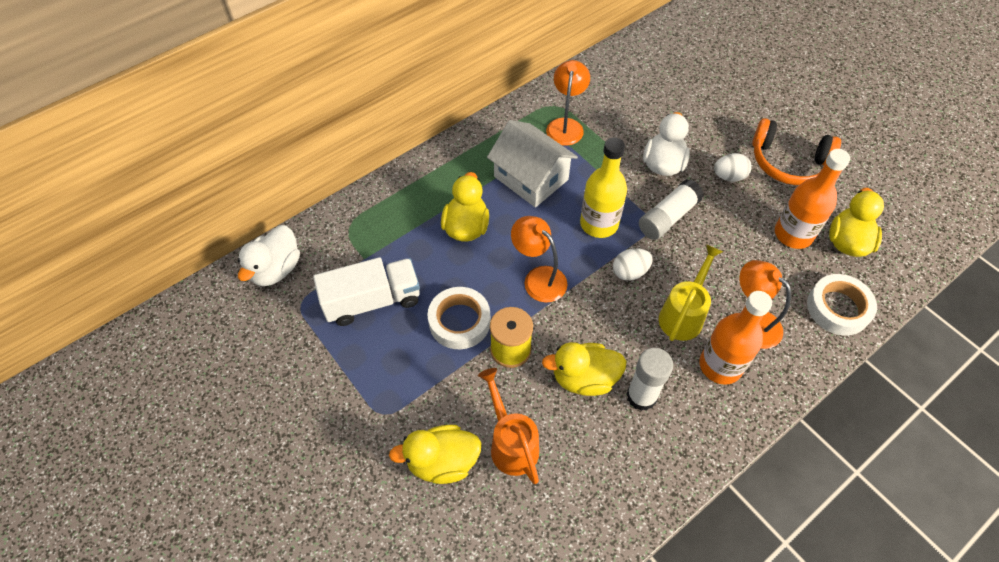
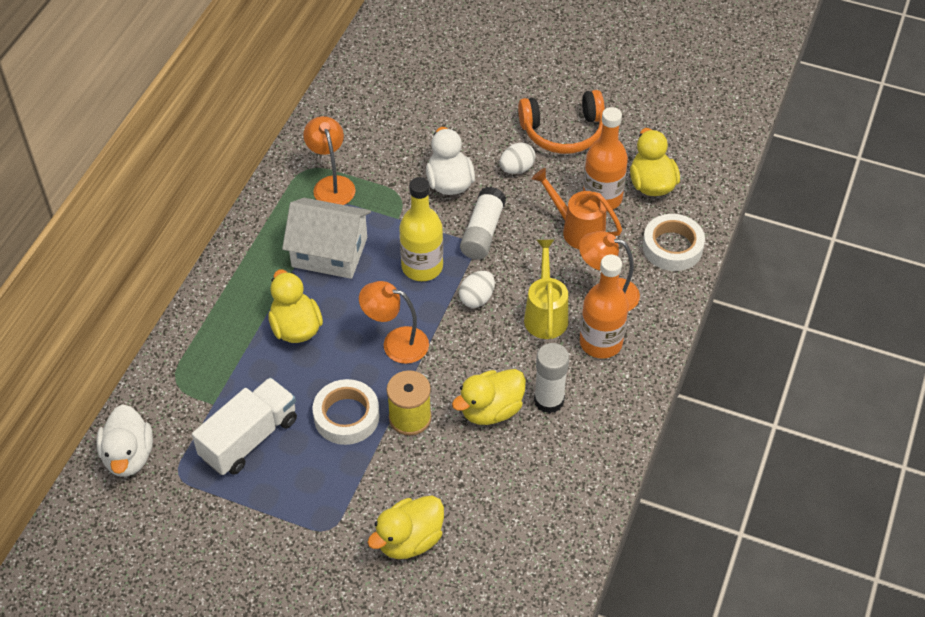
camera: 30 degrees left, 5 degrees down
(511, 443) = (460, 495): orange watering can -> orange watering can (577, 230)

